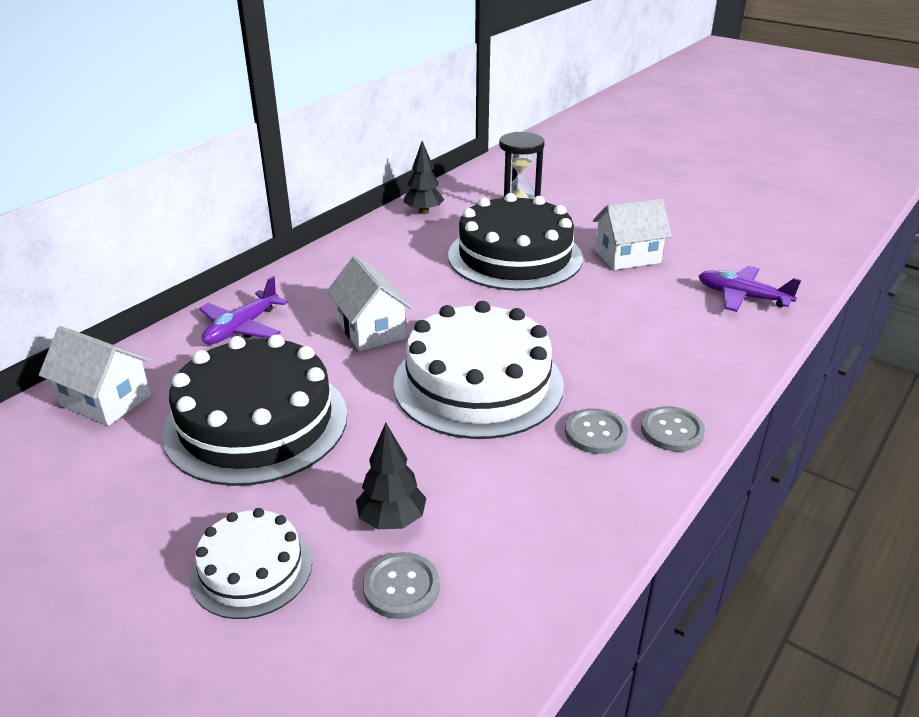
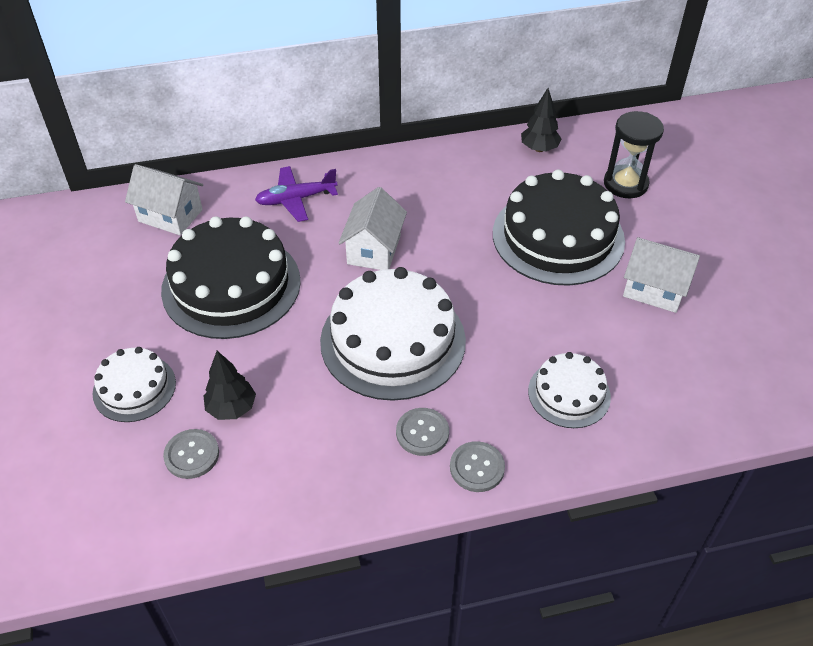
camera: 40 degrees right, 15 degrees up
(105, 400) = (170, 215): white house -> white house turned 45 degrees counterclockwise
(664, 345) = (569, 393): none -> white cake
(742, 297) = (702, 390): purple plane -> none

